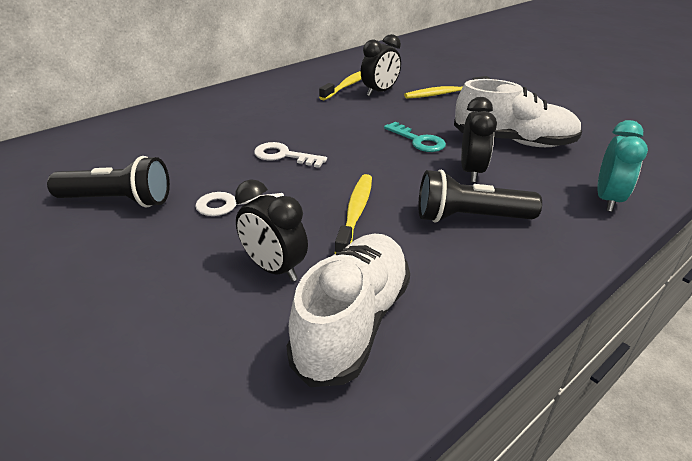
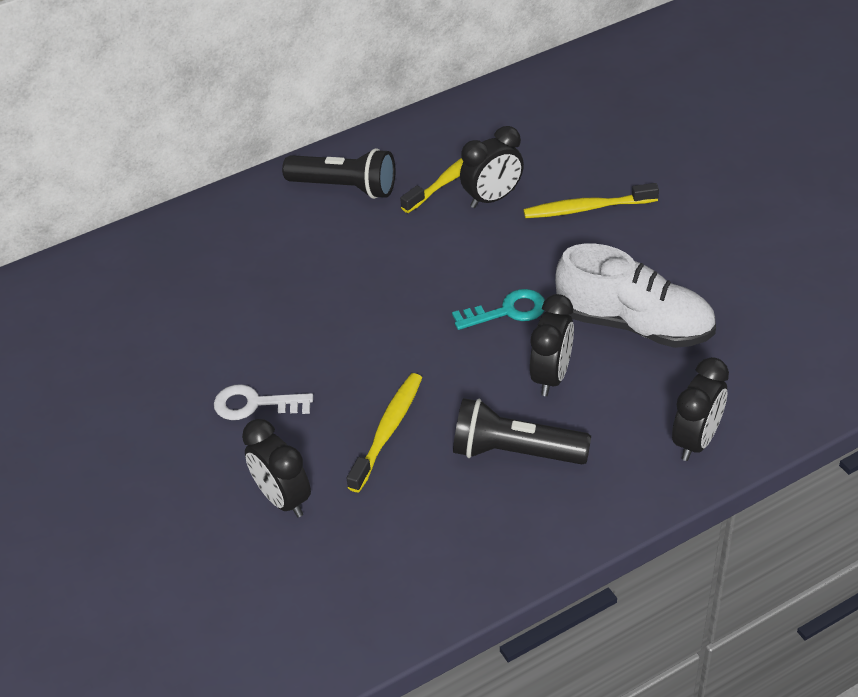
camera: 15 degrees right, 10 degrees up
(118, 201) = (132, 385): black flashlight -> black flashlight (345, 188)
(284, 156) = (328, 325): white key -> none
(353, 322) = (343, 571): white shoe -> none
(418, 141) = (507, 311): turquoise key -> turquoise key turned 75 degrees counterclockwise
(607, 200) = (696, 440): turquoise clock -> black clock

